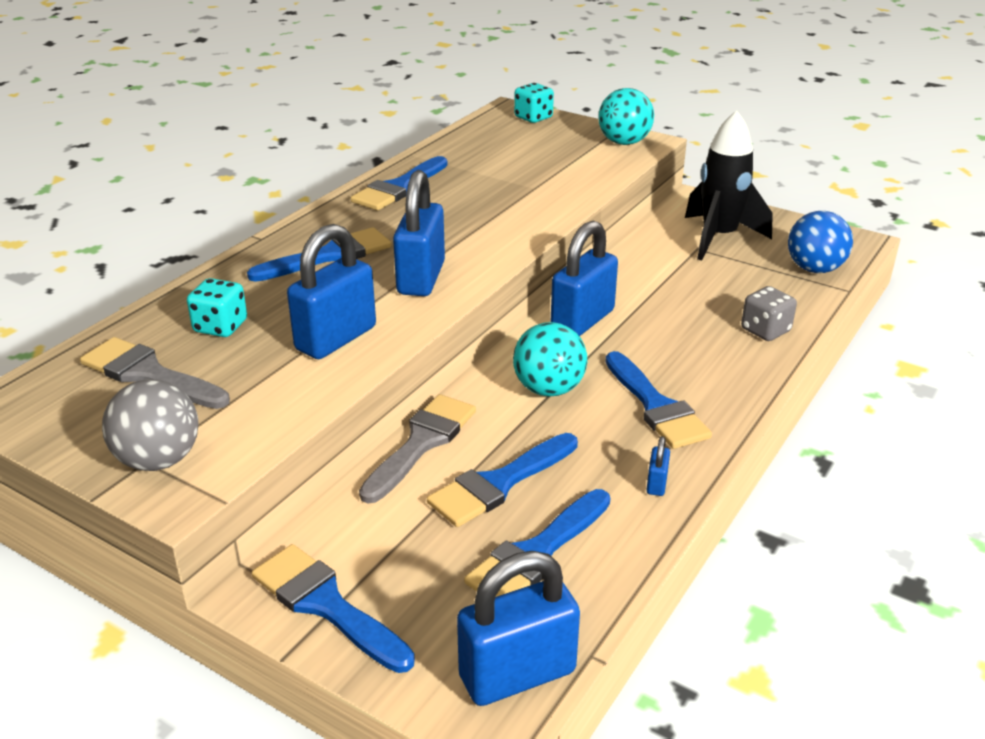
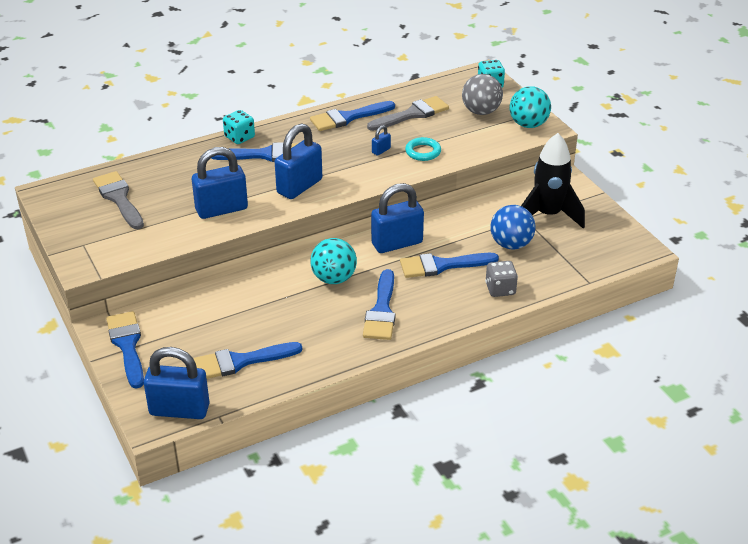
camera: 30 degrees right, 5 degrees up
(159, 460) = (89, 246): grey ball -> grey ball (481, 111)
(220, 326) = (172, 182): turquoise dice -> turquoise dice (239, 137)
(421, 444) = (239, 284): grey brush -> grey brush (412, 114)
(500, 483) = (257, 320): blue brush -> blue brush (442, 265)
(537, 198) = (423, 152): none -> turquoise ring
(656, 484) = (335, 352): blue padlock -> blue padlock (381, 150)
(814, 269) = (585, 259): blue ball -> blue ball (511, 244)

